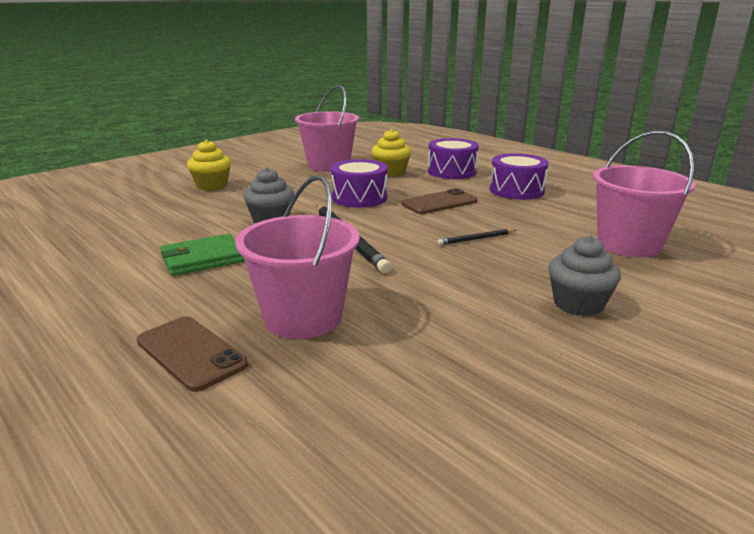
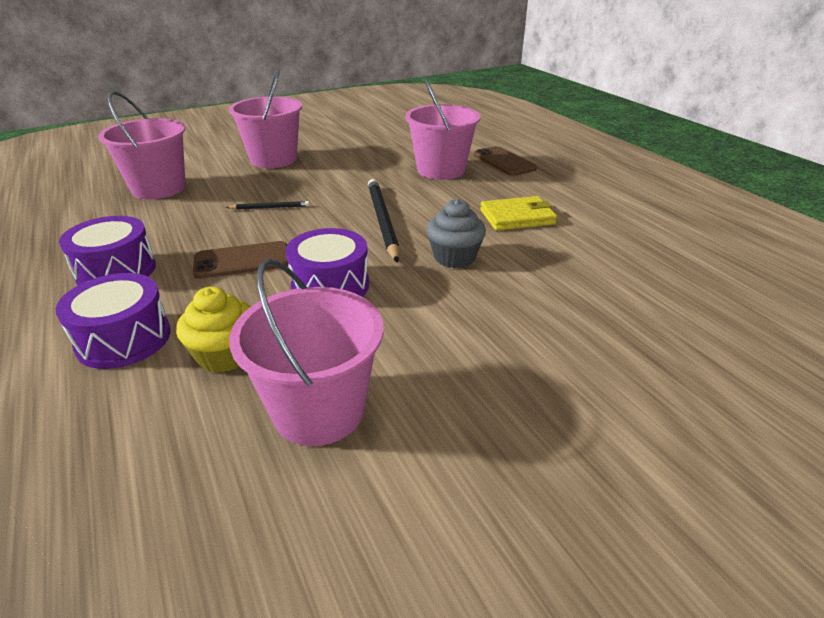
camera: 165 degrees left, 10 degrees up
(202, 259) = (517, 217): green wallet -> yellow wallet
(212, 185) = (550, 357): yellow cupcake -> none
(578, 304) = (273, 159): grey cupcake -> pink bucket

